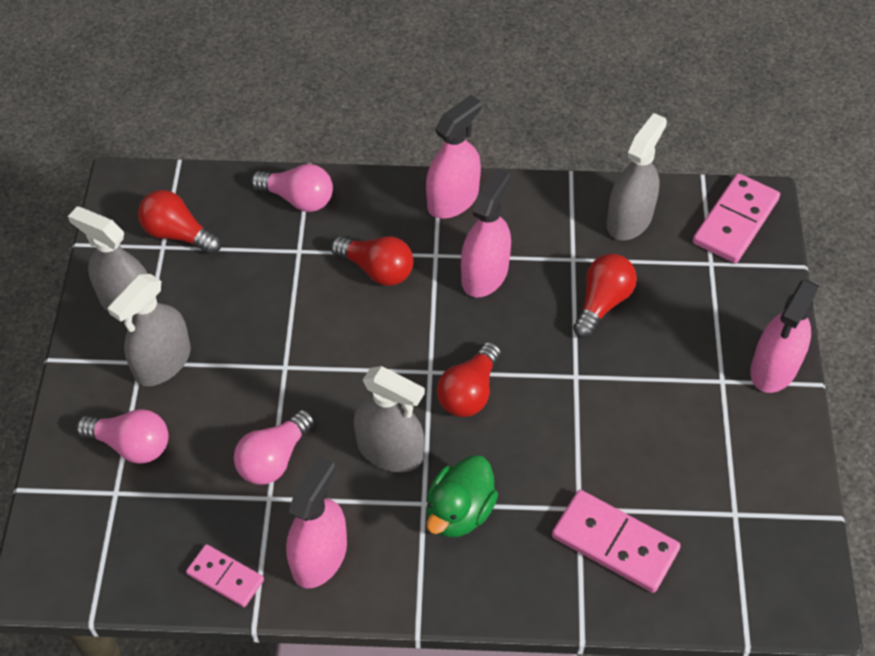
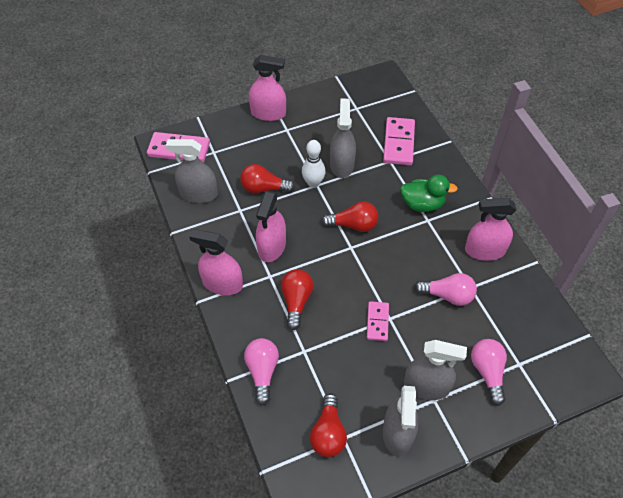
camera: 115 degrees left, 0 degrees up
(225, 577) = (524, 285): pink domino -> pink domino (377, 322)
(390, 450) = (409, 245): grey spray bottle -> grey spray bottle (342, 164)
(484, 274) = (272, 246): pink spray bottle -> pink spray bottle turned 75 degrees counterclockwise
(581, 372) = (313, 183): none -> white bowling pin

